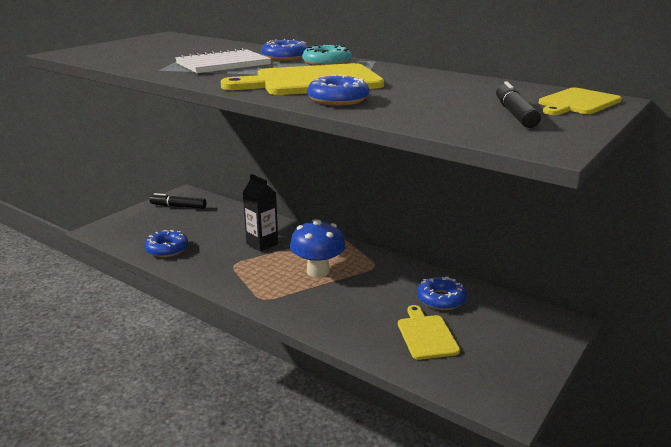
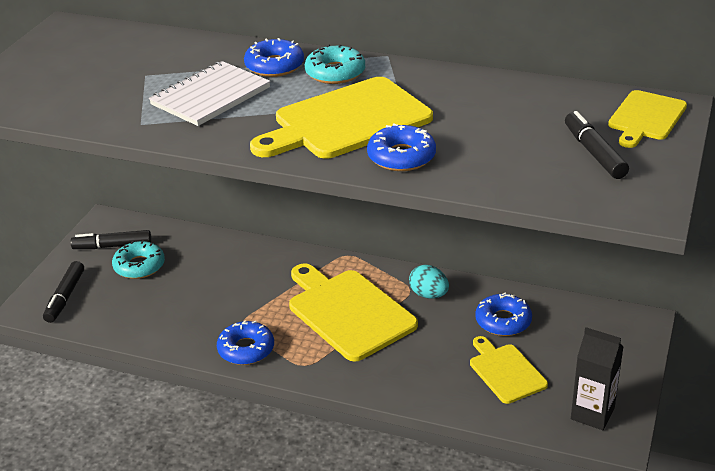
camera: 15 degrees left, 10 degrees up
(125, 228) = (65, 297): none -> black marker
(167, 249) = (142, 318): blue donut -> blue donut (246, 349)
(187, 220) = (139, 266): none -> turquoise donut
(262, 244) = (259, 285): black carton -> black carton (592, 414)
(318, 271) = (348, 312): blue mushroom -> yellow cutting board
(387, 271) = (428, 295): none -> turquoise egg

